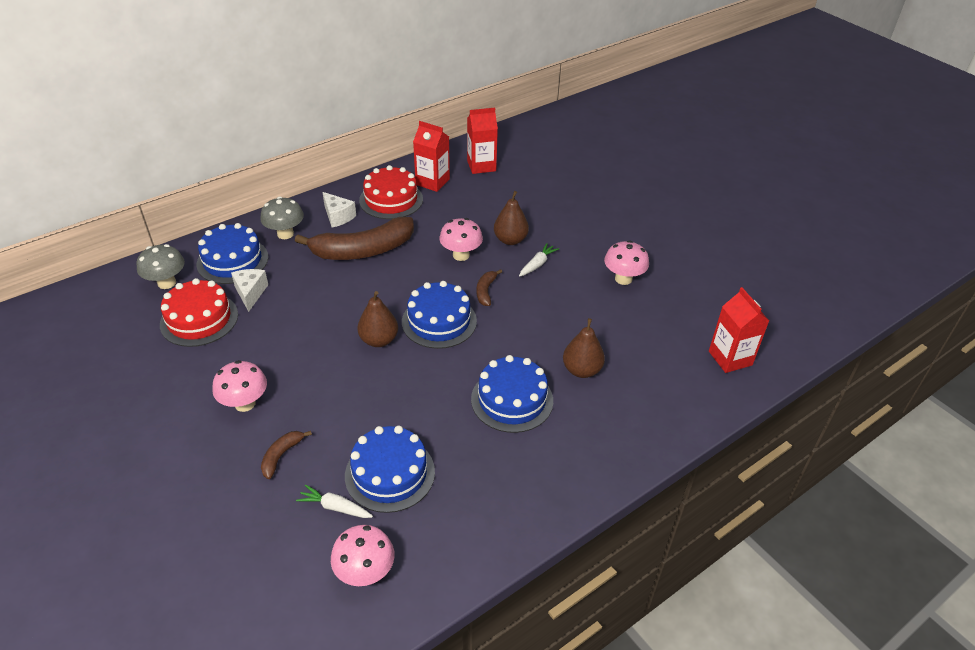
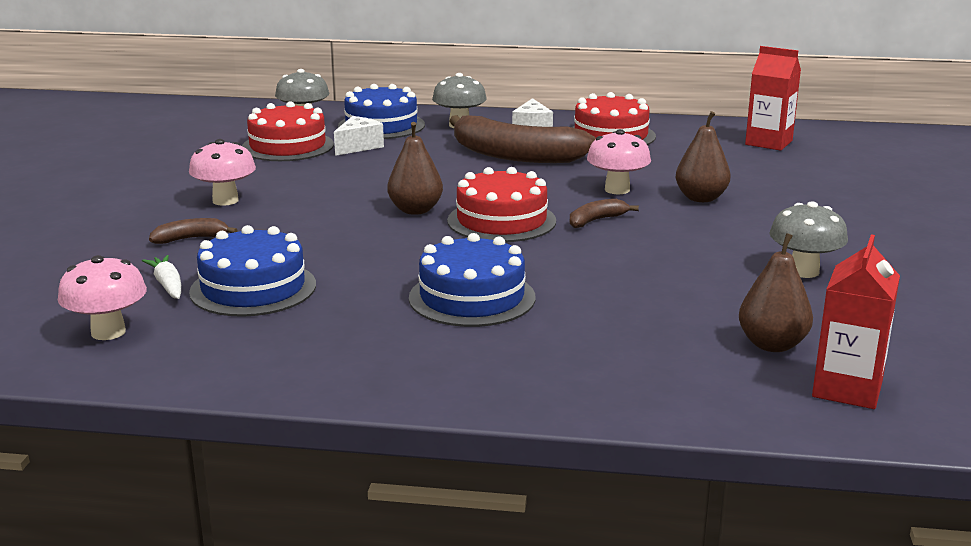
camera: 45 degrees right, 20 degrees down
(432, 182) = (683, 137): red carton -> none
(439, 321) = (501, 221): blue cake -> red cake
(537, 264) = (701, 224): white carrot -> none
(582, 370) = (600, 312): brown pear -> brown pear (772, 345)
(623, 279) = (803, 271): pink mushroom -> grey mushroom

